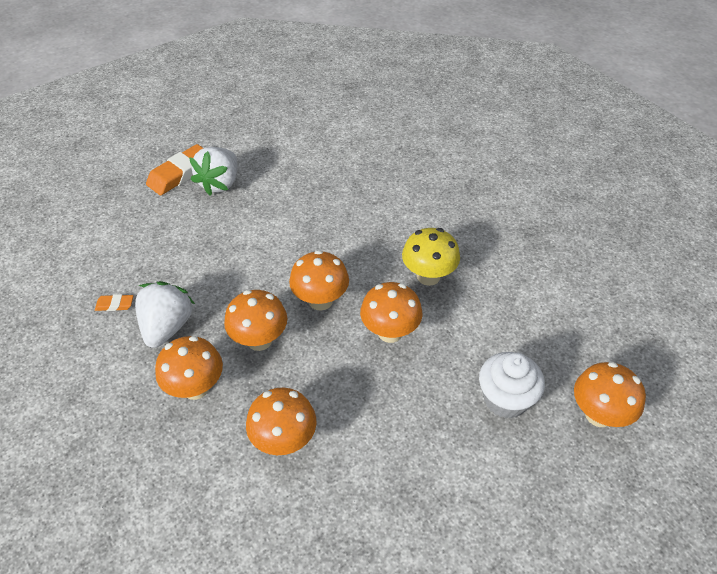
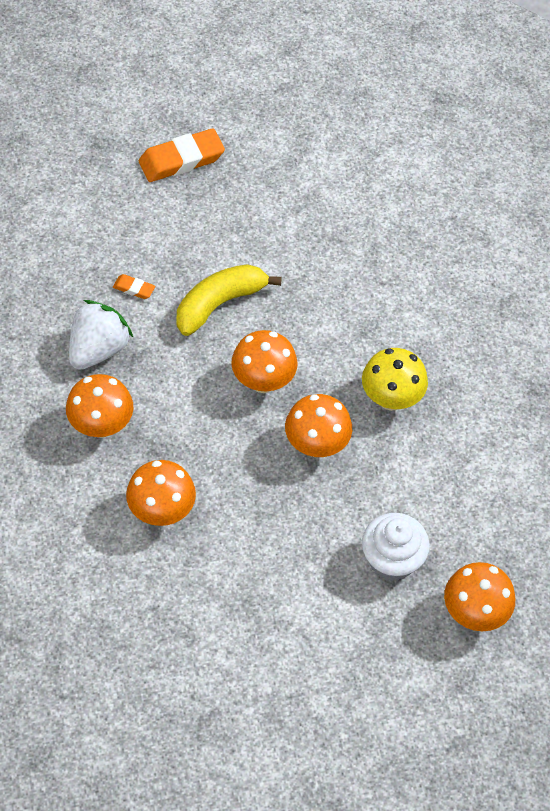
camera: 20 degrees right, 10 degrees up
(115, 305) = (56, 303): orange eraser -> orange eraser (134, 288)
(220, 183) = (220, 190): white strawberry -> none
(256, 258) = (219, 303): none -> yellow banana
(259, 340) = (182, 400): orange mushroom -> none

